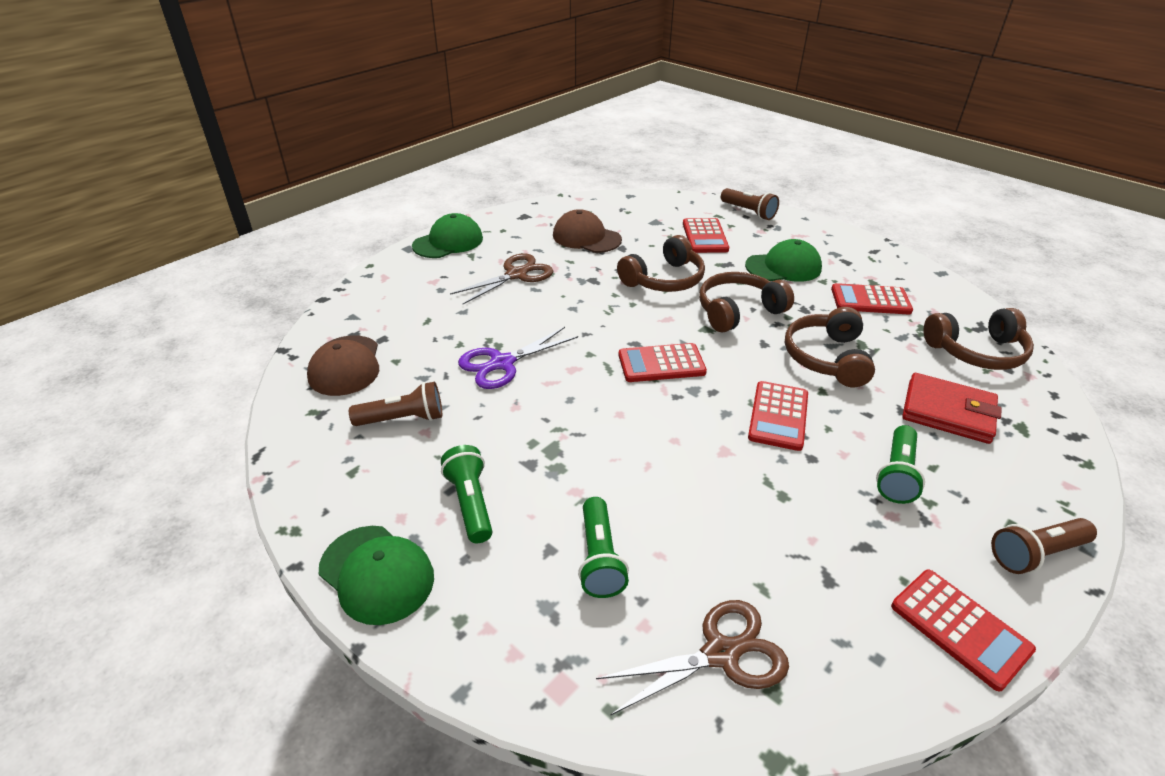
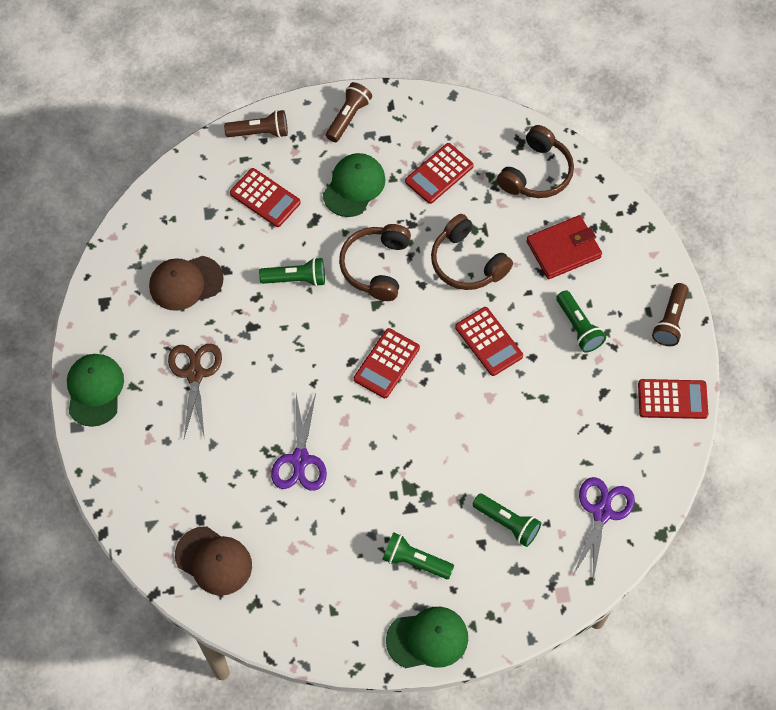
camera: 50 degrees left, 25 degrees up
(403, 419) = (307, 555): brown flashlight -> brown flashlight (348, 117)
(664, 280) = (296, 279): brown headphones -> green flashlight
(721, 653) = (602, 512): brown scissors -> purple scissors

